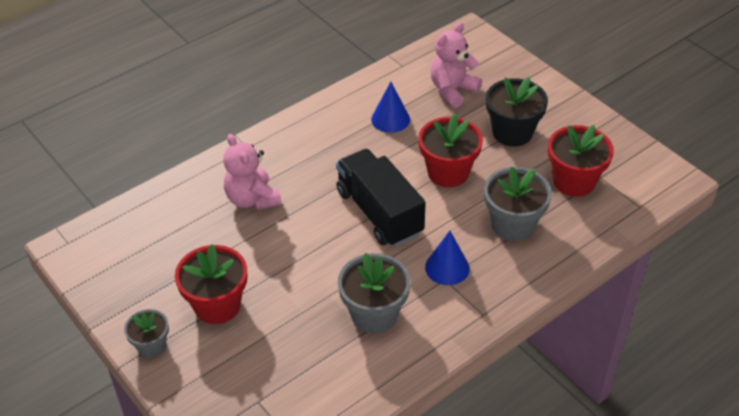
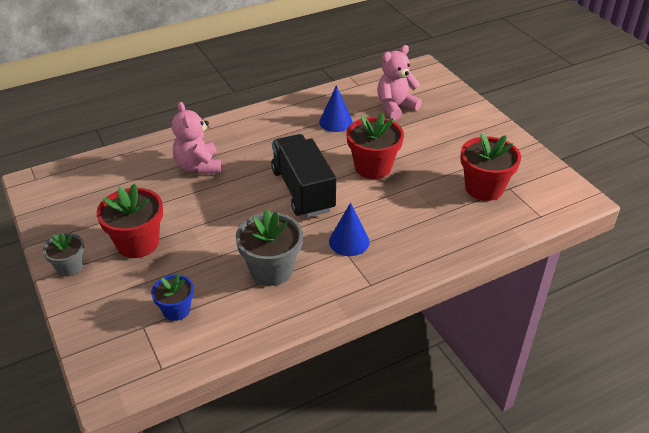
camera: 10 degrees right, 5 degrees down
(287, 377) = (176, 310): none -> blue flower pot
(512, 132) = (438, 144): black flower pot -> none
(513, 224) = (419, 215): grey flower pot -> none

